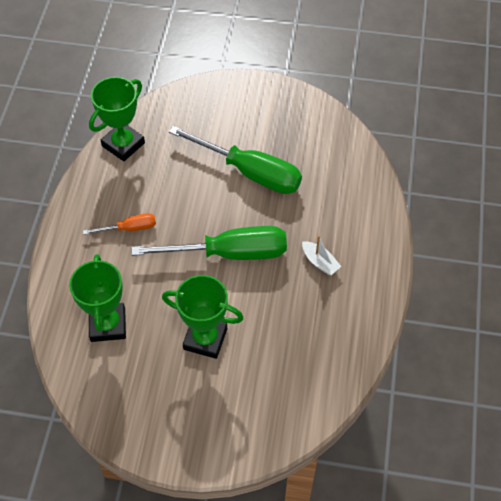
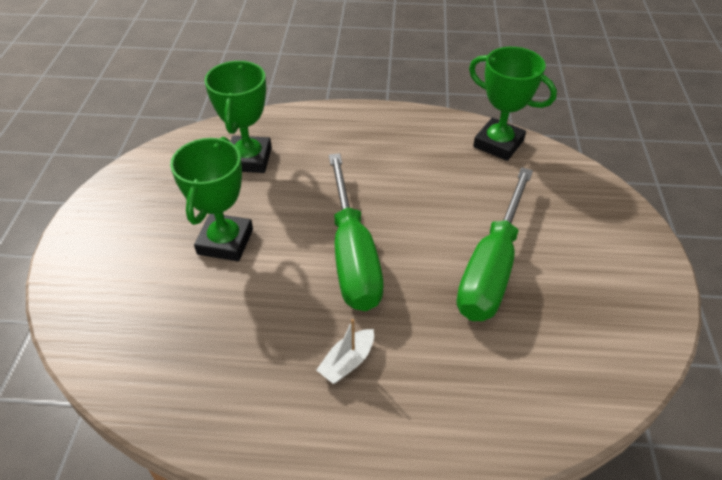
camera: 85 degrees right, 10 degrees down
(107, 325) = (249, 159): green trophy -> green trophy turned 75 degrees counterclockwise
(129, 228) = (378, 162): orange screwdriver -> none

